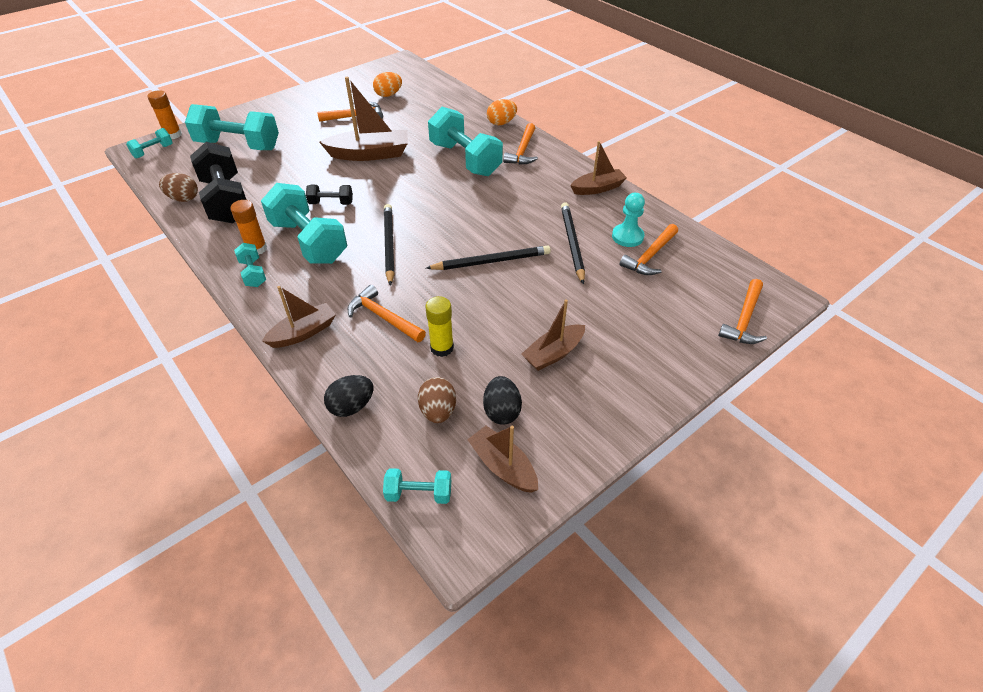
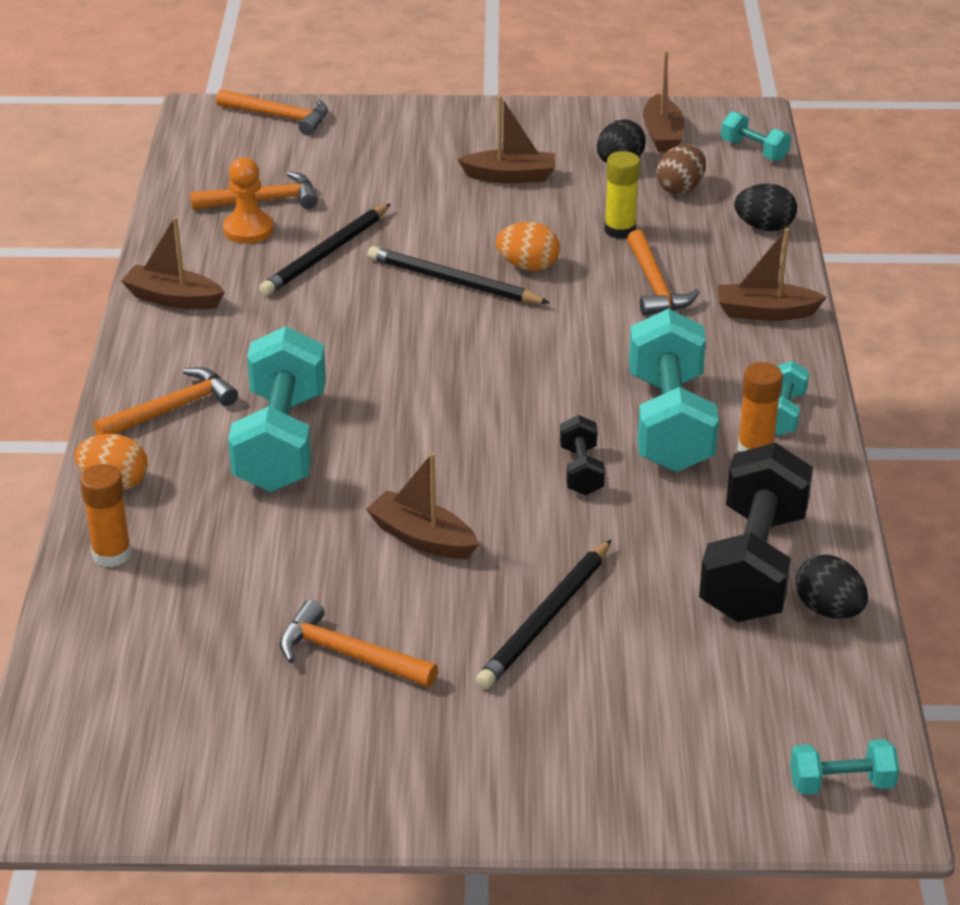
camera: 140 degrees left, 10 degrees down
(173, 135) = (775, 821): orange glue stick -> orange glue stick (112, 554)
(183, 199) = (828, 610): brown egg -> black egg
(238, 145) = (650, 701): turquoise dumbbell -> none
(331, 203) = (581, 471): black dumbbell -> black dumbbell turned 45 degrees clockwise
(370, 154) = (422, 538): brown boat -> brown boat, size x0.63
(388, 95) = (211, 685): orange egg -> orange egg (528, 266)
(389, 245) = (560, 363): black pencil -> black pencil (546, 619)
(627, 236) = (248, 229): turquoise pawn -> orange pawn
(744, 319) = (279, 117): orange hammer -> orange hammer turned 45 degrees clockwise

